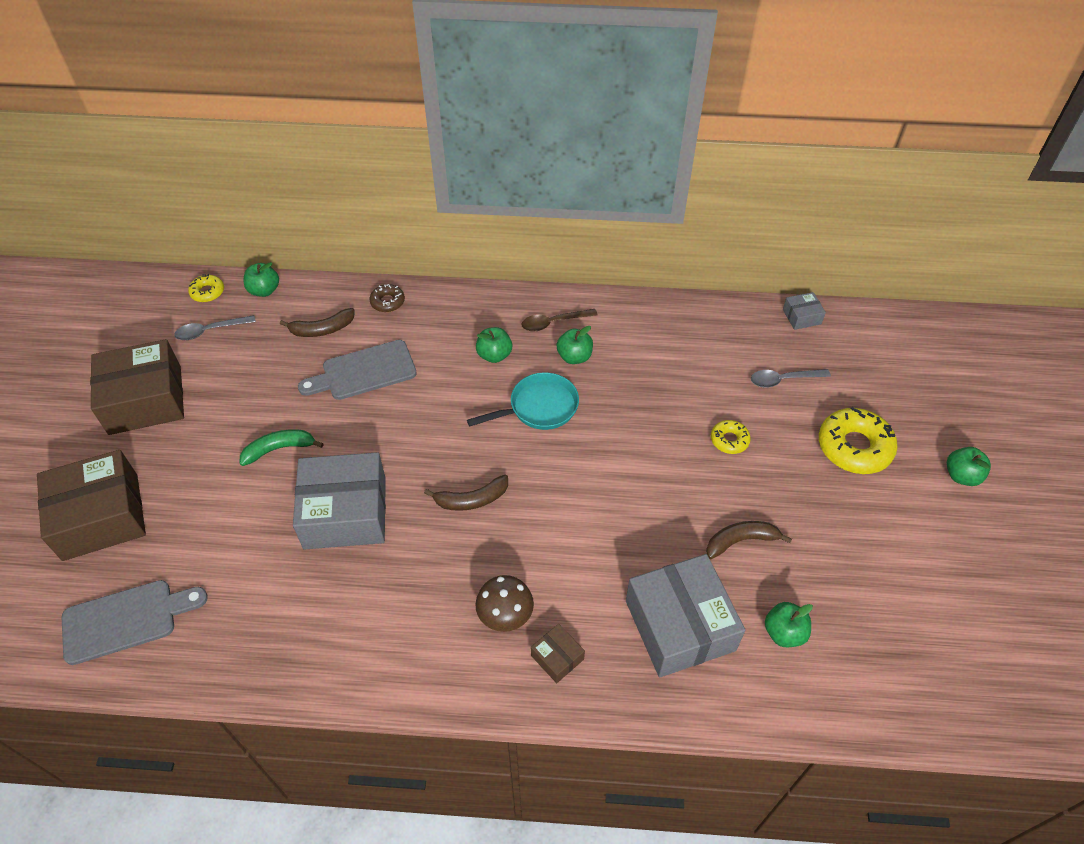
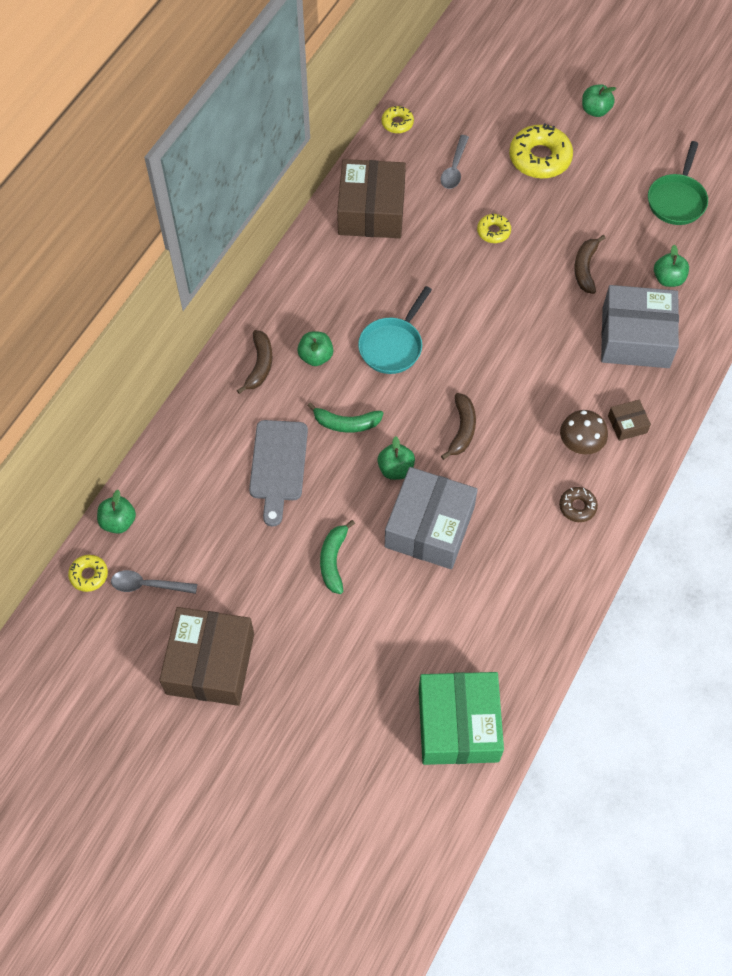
camera: 65 degrees left, 10 degrees up
(101, 517) = (336, 728): brown box -> brown box (371, 211)
(126, 620) = (458, 725): grey cutting board -> green box
(210, 331) = (147, 585): grey spoon -> grey spoon turned 90 degrees clockwise
(322, 329) = (203, 485): brown banana -> brown banana (259, 365)
(387, 302) = (199, 419): brown donut -> brown donut (577, 507)
(433, 404) = (346, 423): none -> green banana
(539, 407) = (392, 346): turquoise pan -> turquoise pan turned 150 degrees counterclockwise
(553, 323) = (303, 298): brown spoon -> none
(574, 357) = (351, 298): green apple -> green apple (395, 469)
(801, 317) = (397, 123): grey box -> yellow donut
(904, 603) = (677, 200): none -> green pan

